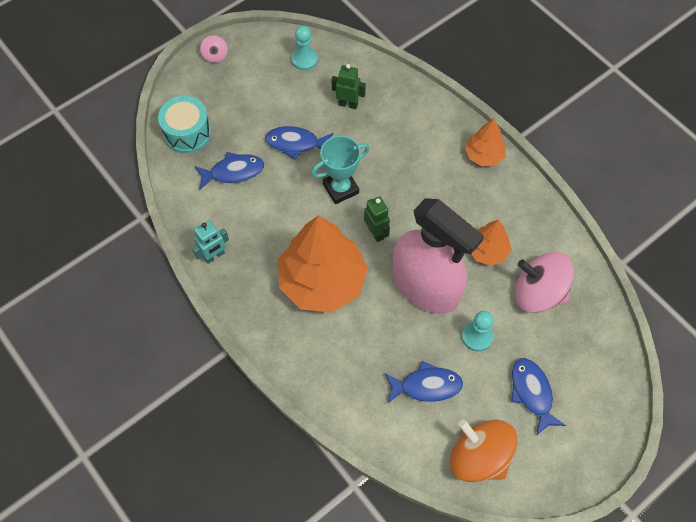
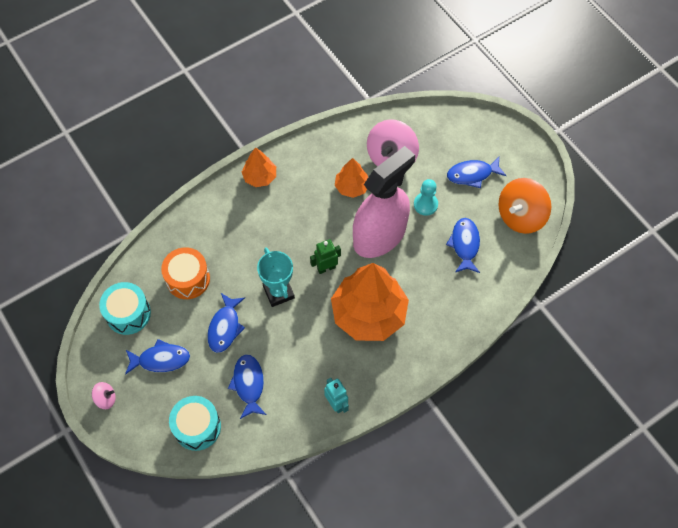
camera: 85 degrees left, 0 degrees up
(257, 93) = (161, 359): none -> blue fish
(304, 60) = (128, 313): turquoise pawn -> turquoise drum
(348, 104) = (188, 279): green robot -> orange drum

